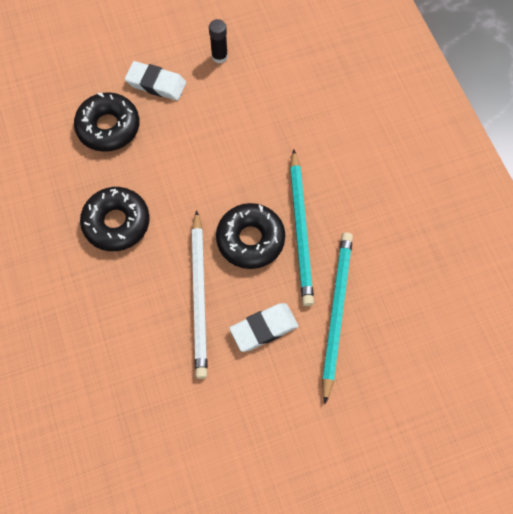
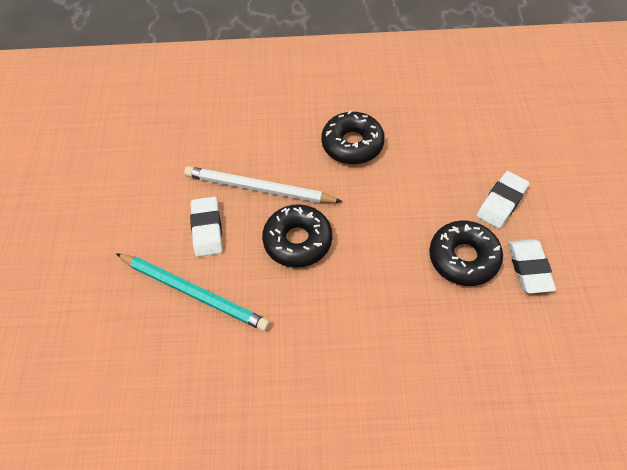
camera: 110 degrees right, 10 degrees down
(108, 127) = (456, 155): black donut -> black donut (463, 258)
(219, 56) = (529, 268): black glue stick -> white eraser
(301, 230) = (291, 288): turquoise pencil -> none

